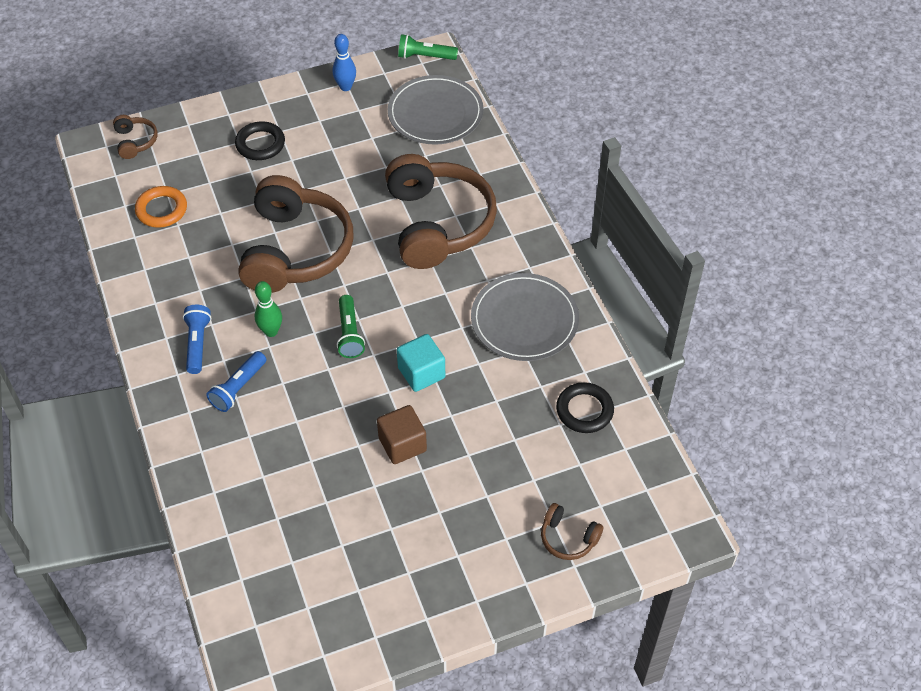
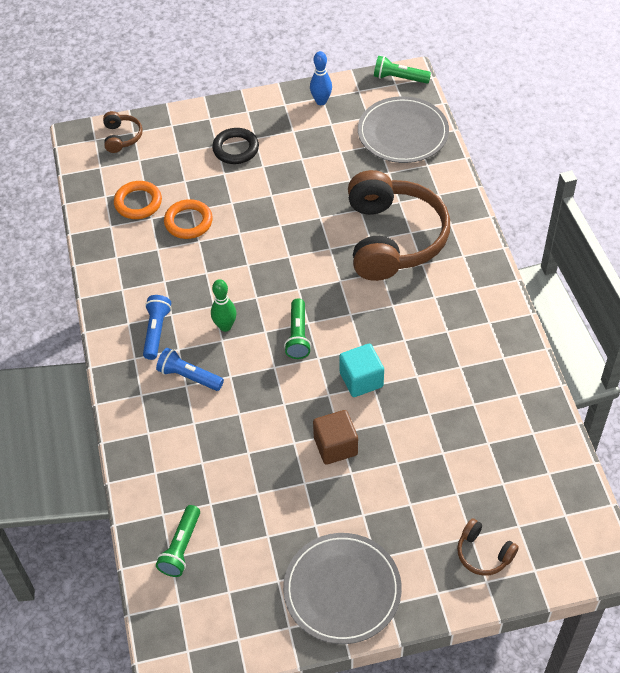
camera: 10 degrees right, 0 degrees up
(218, 225) = (188, 222): none -> orange ring
(238, 388) = (189, 376): blue flashlight -> blue flashlight turned 75 degrees clockwise
(251, 567) = (181, 547): none -> green flashlight
(295, 250) = (257, 252): brown headphones -> none
(524, 320) = (465, 339): grey plate -> grey plate (342, 590)
(584, 410) = (513, 432): black ring -> none

